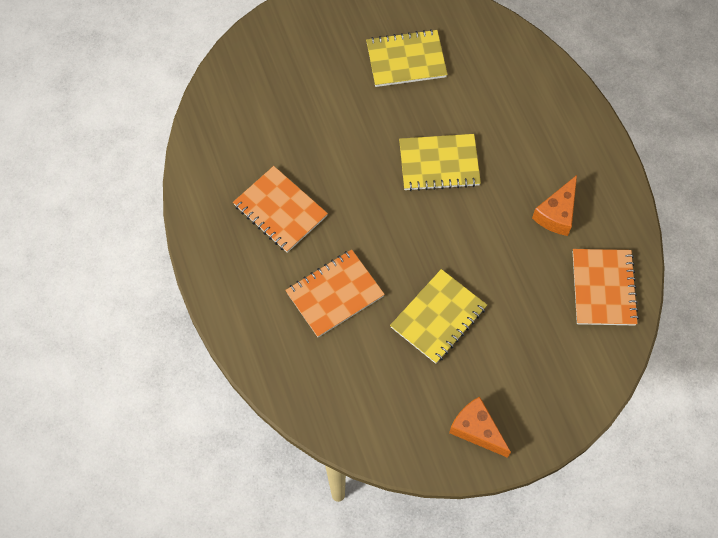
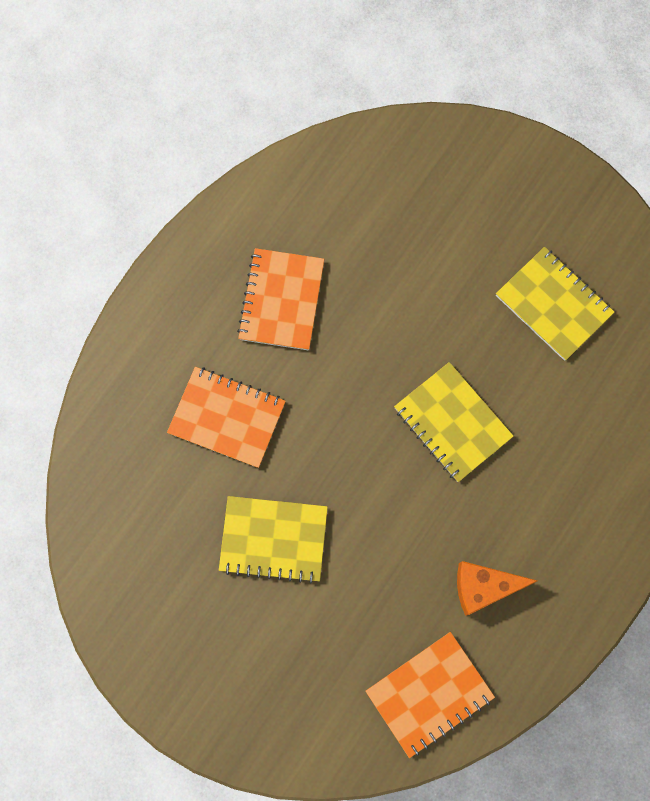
camera: 55 degrees right, 10 degrees up
(476, 430) = (176, 659): orange cheese -> none

